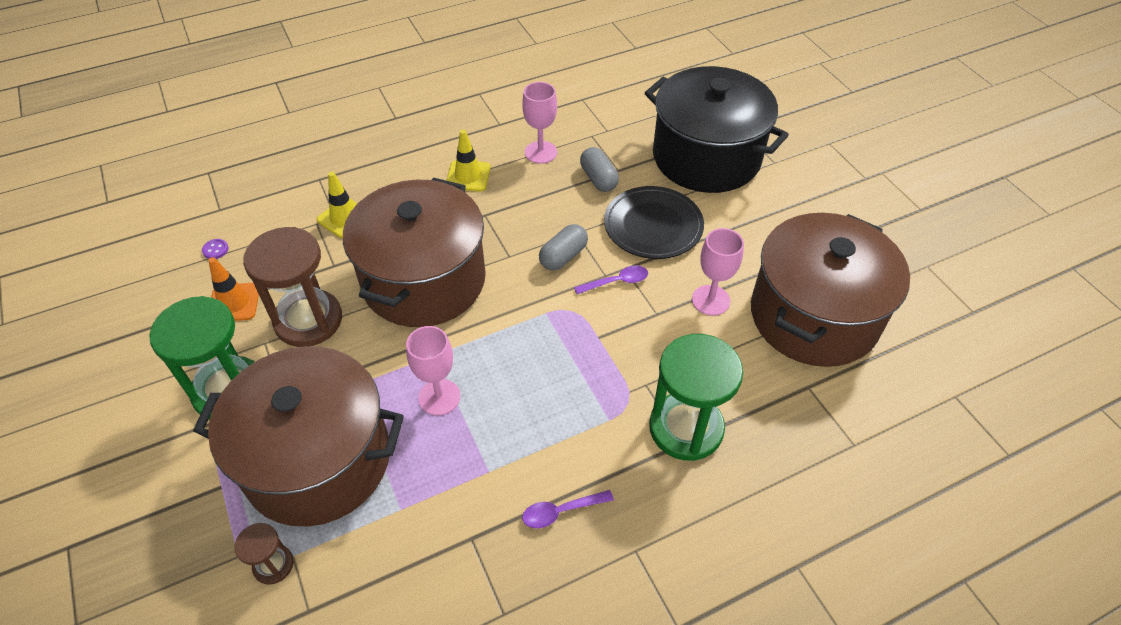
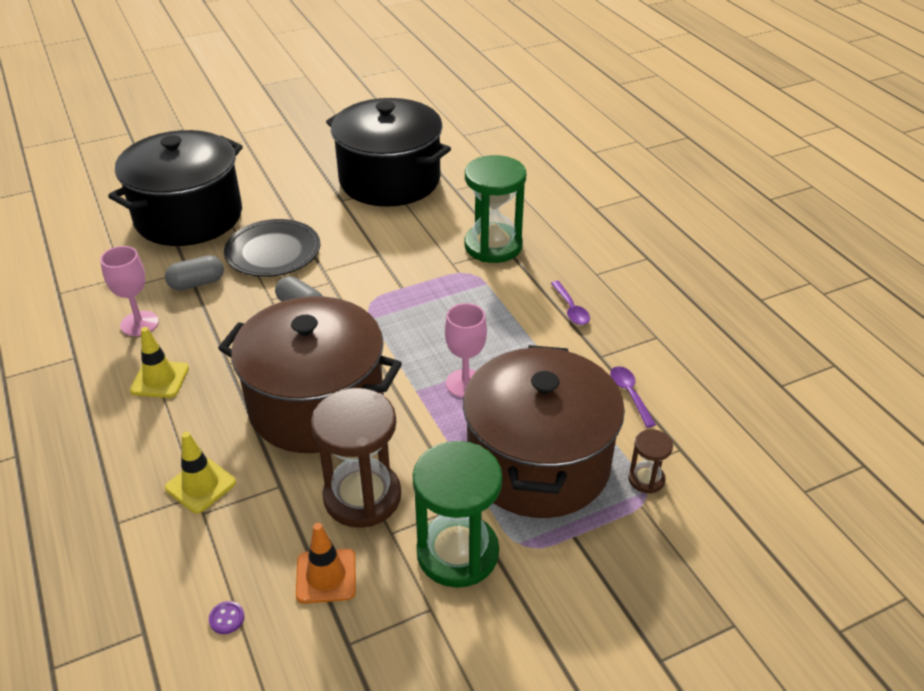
camera: 90 degrees left, 10 degrees down
(616, 282) = (339, 275): purple spoon -> purple spoon (629, 394)
(710, 300) = (367, 226): pink goblet -> none
(813, 316) = (389, 180): brown pot -> black pot

